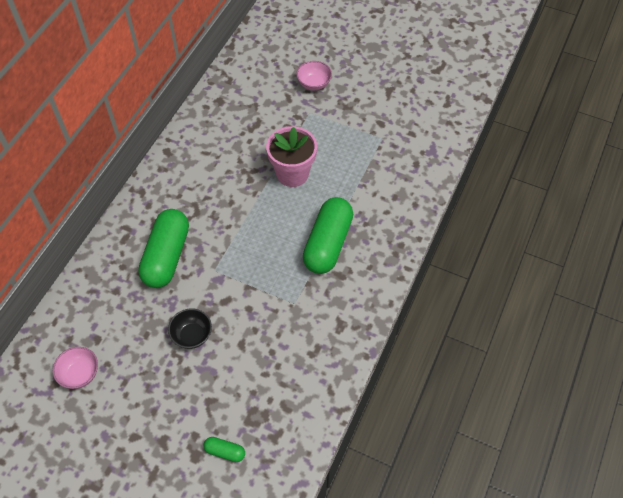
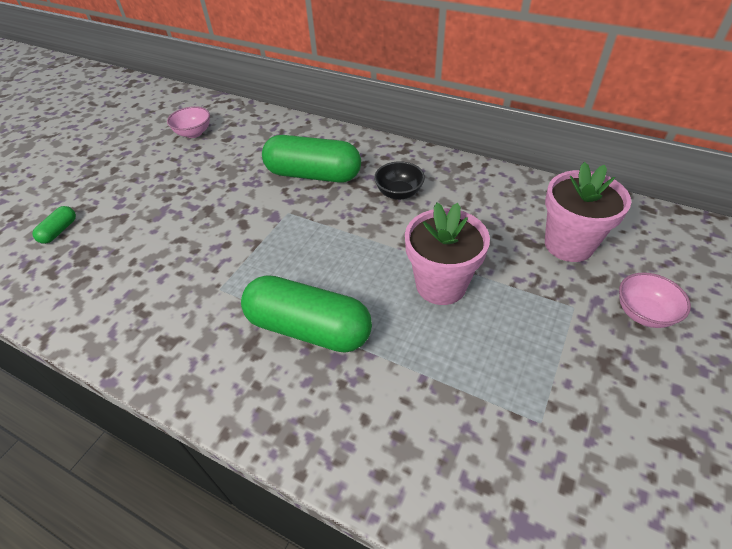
camera: 95 degrees right, 10 degrees down
(192, 335) = (207, 199): black bowl -> black bowl (399, 193)
(259, 105) = (568, 244): none -> pink flower pot

